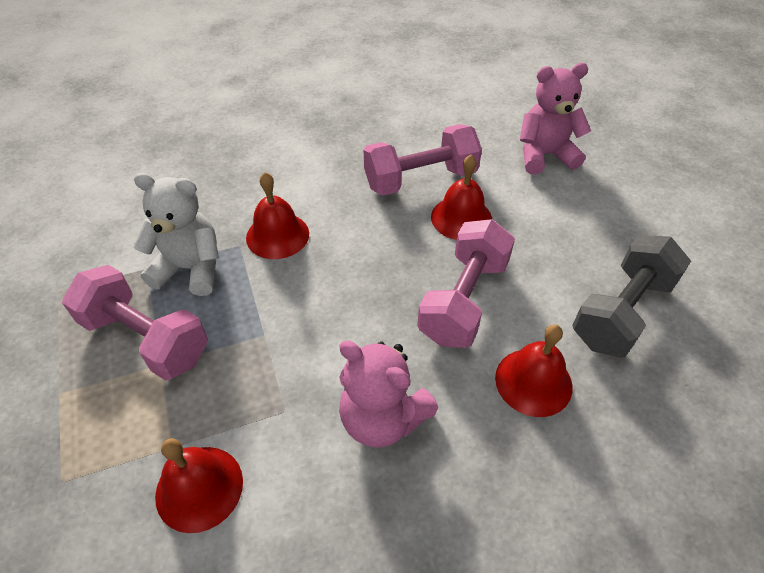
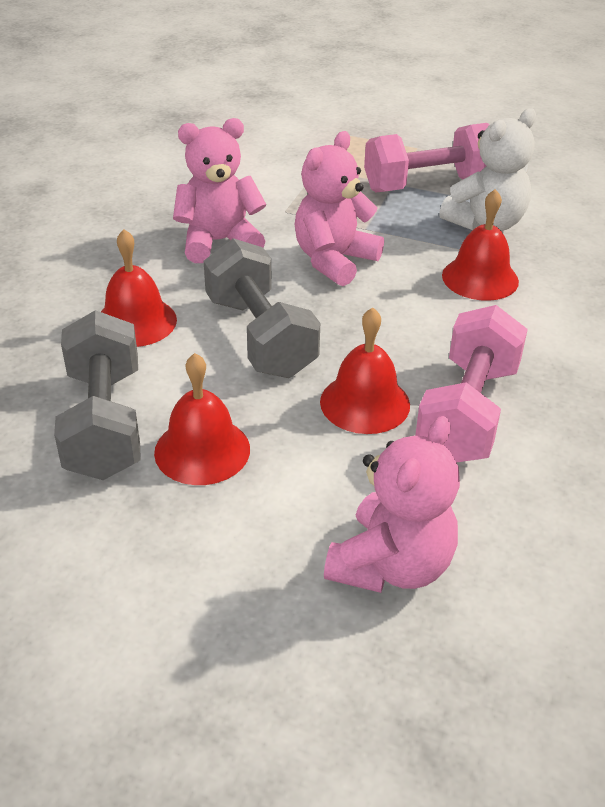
camera: 130 degrees right, 10 degrees down
(199, 488) = (275, 167): red bell -> red bell (202, 450)
(332, 322) = (334, 261): none -> pink teddy bear
(463, 300) = (260, 336): pink dumbbell -> grey dumbbell

